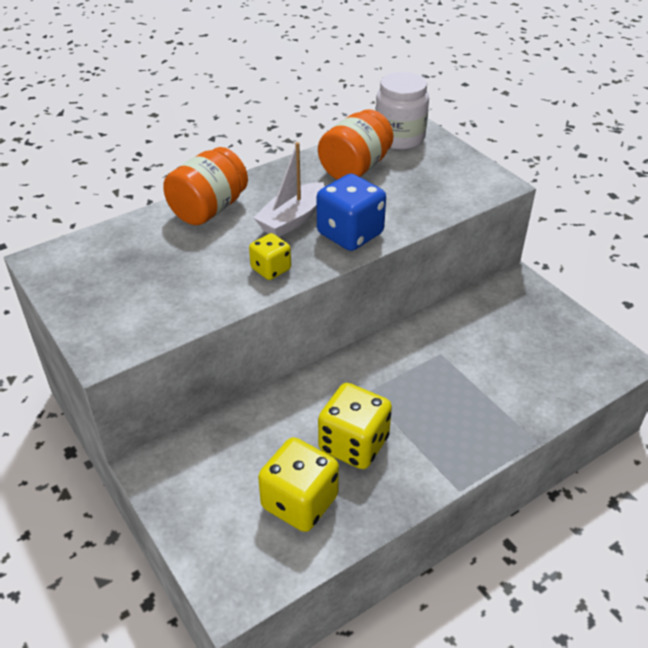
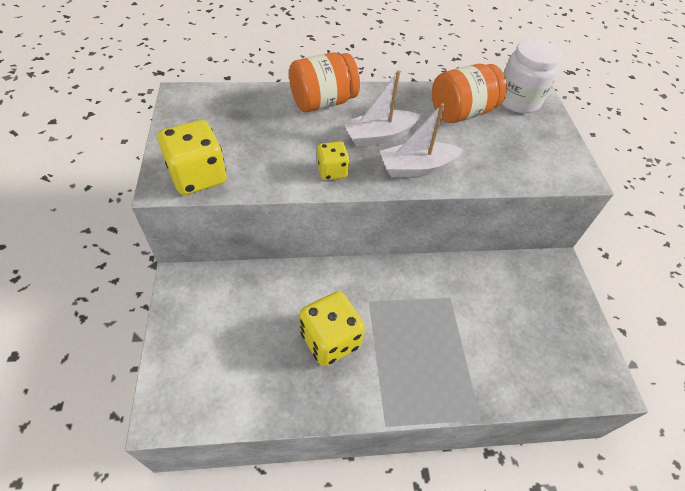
camera: 25 degrees right, 10 degrees up
(299, 502) = (259, 366): yellow dice -> yellow dice (198, 176)
(350, 234) = (416, 168): blue dice -> white boat

